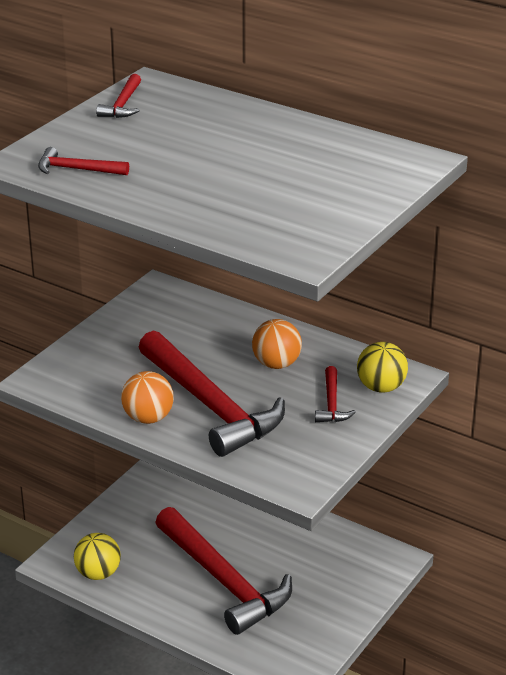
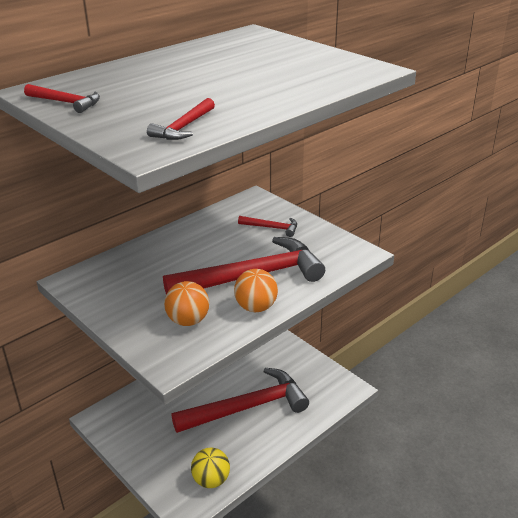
camera: 75 degrees left, 0 degrees up
(276, 364) = (214, 242): orange ball -> orange ball (188, 321)
(381, 387) = (262, 208): yellow ball -> none

